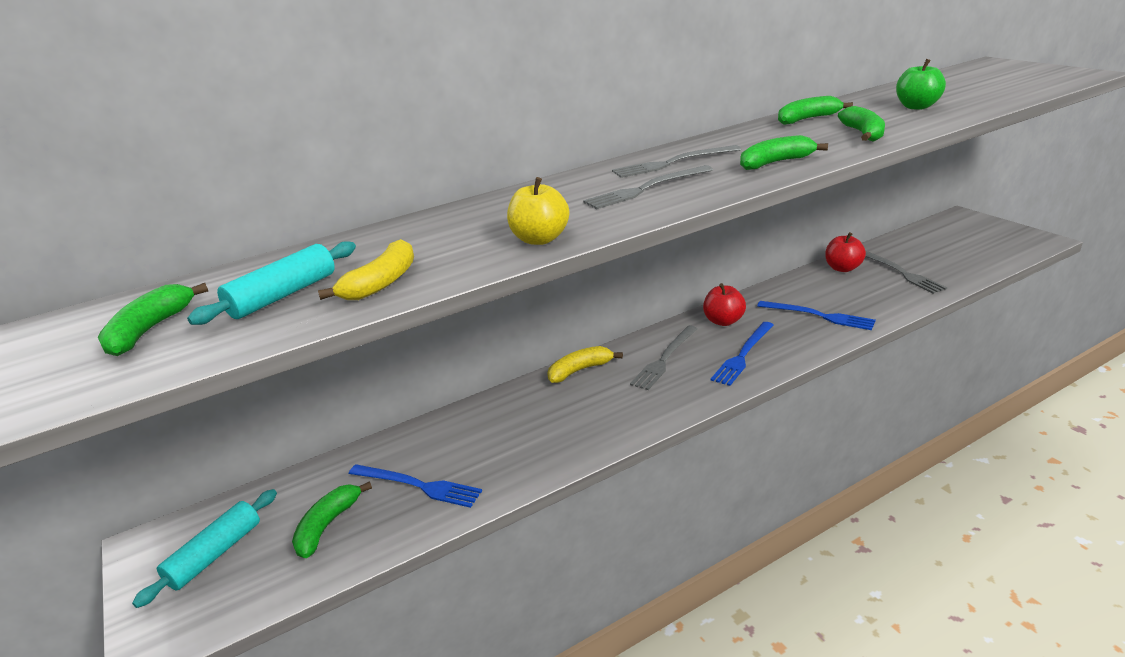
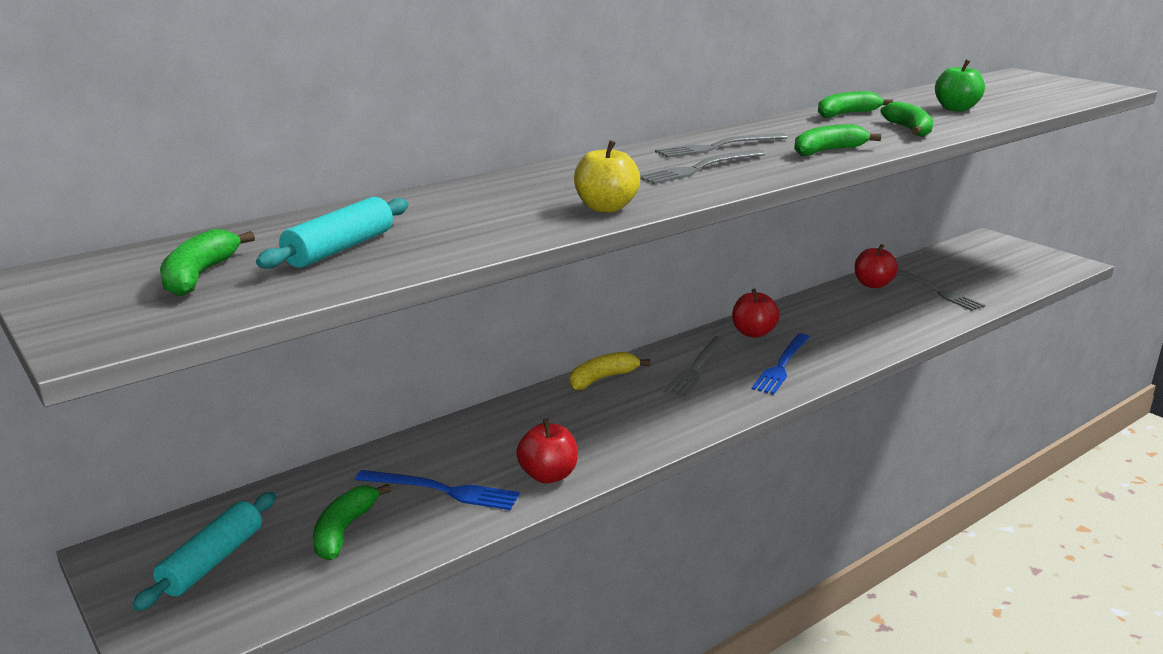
camera: 10 degrees left, 5 degrees down
(382, 282) = (449, 240): yellow banana -> none
(511, 471) = (548, 475): none -> red apple
(819, 316) = (856, 329): blue fork -> none

